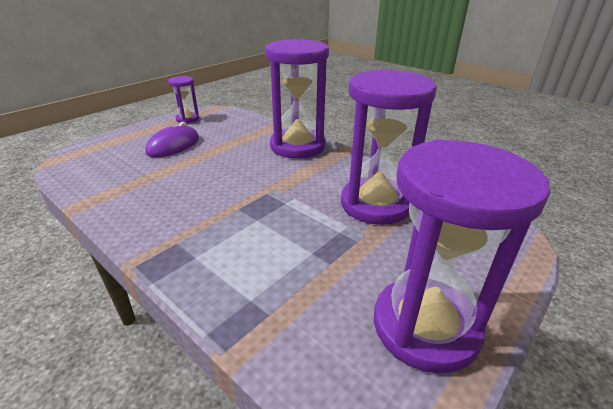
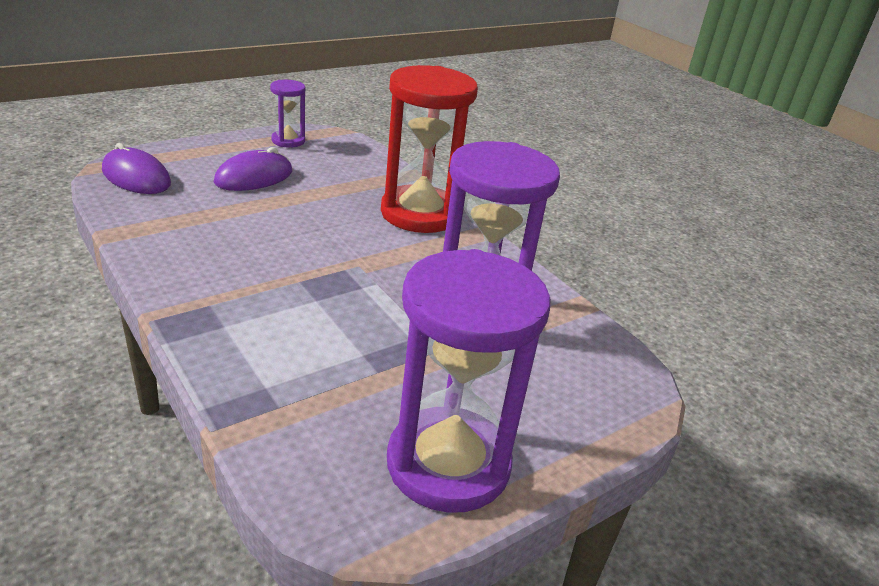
camera: 10 degrees right, 0 degrees up
(85, 162) = (136, 177): none -> purple mouse
(297, 146) = (420, 213): purple hourglass -> red hourglass

